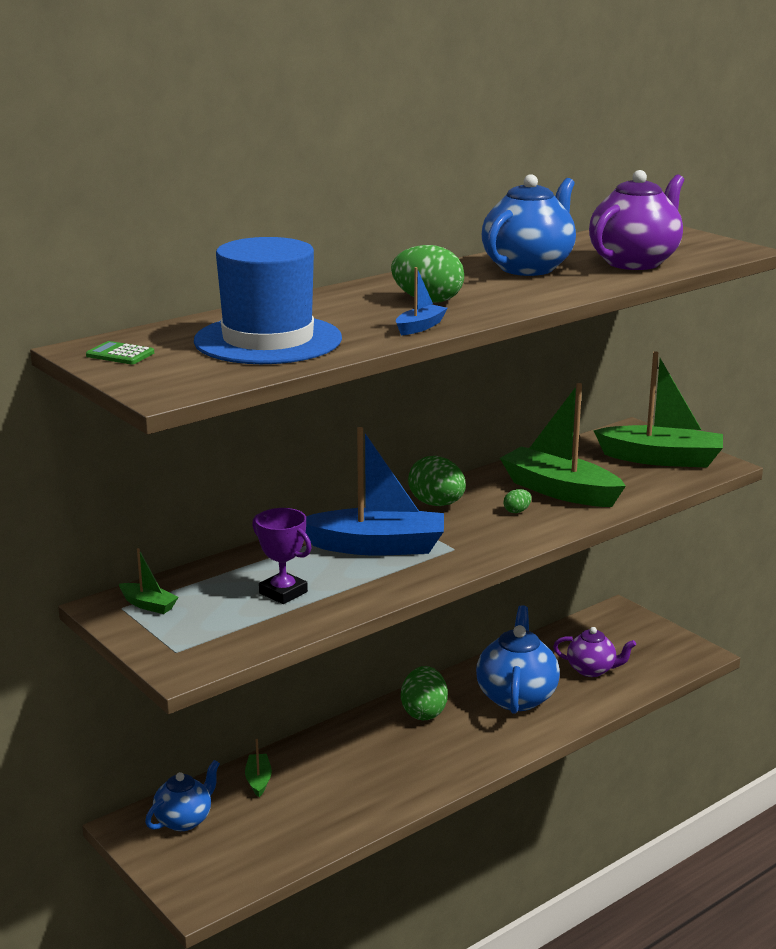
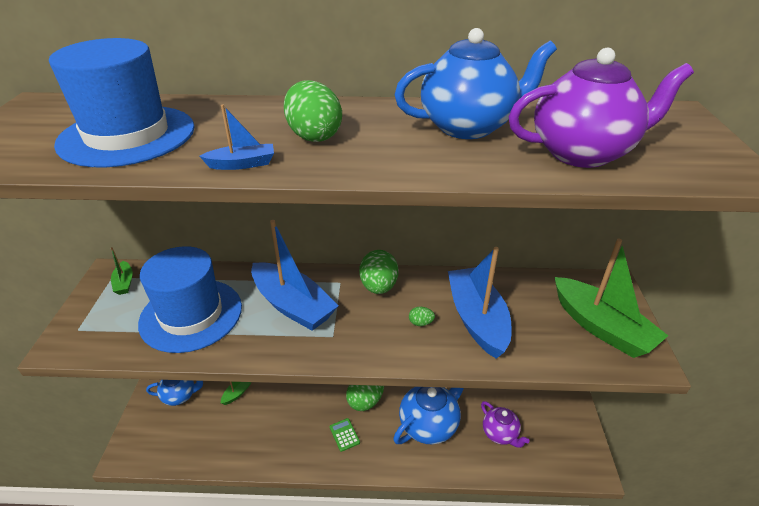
camera: 40 degrees right, 15 degrees up
(120, 354) = (34, 115): green calculator -> green calculator (344, 435)
(283, 592) = (191, 315): purple trophy -> blue hat
(559, 491) = (477, 319): green boat -> blue boat

